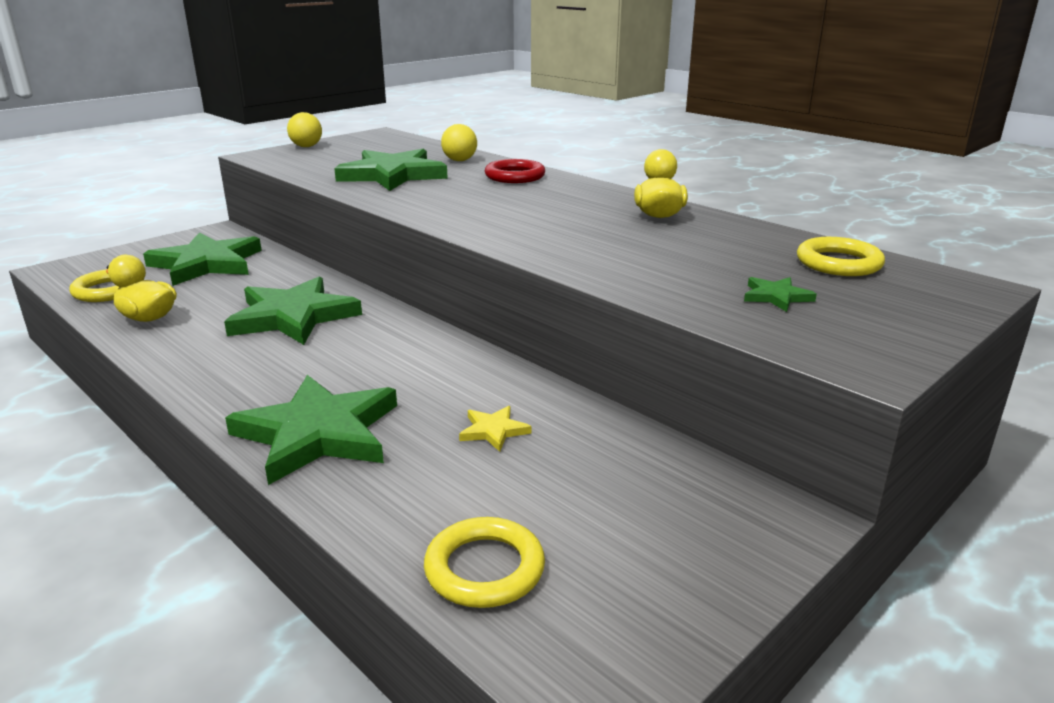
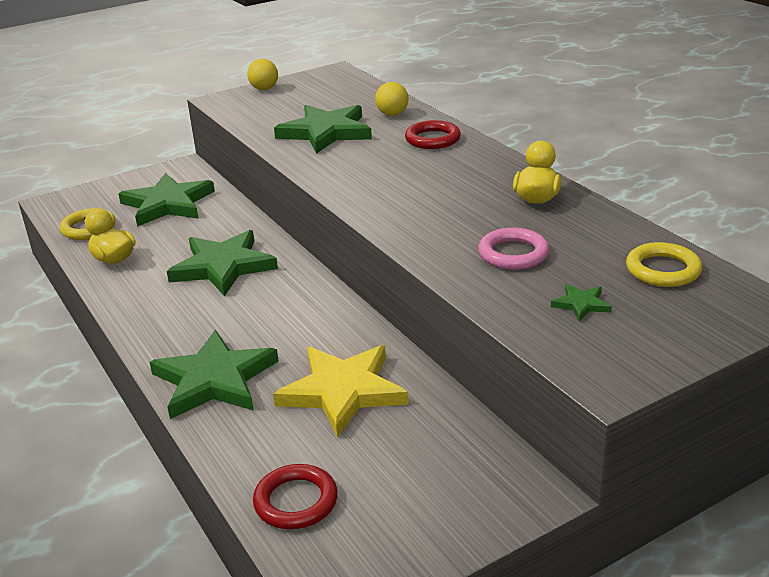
camera: 15 degrees right, 5 degrees up
(484, 569) = (296, 501): yellow ring -> red ring
(493, 430) = (343, 391): yellow star -> yellow star, size x2.35
(666, 259) = (513, 254): none -> pink ring

